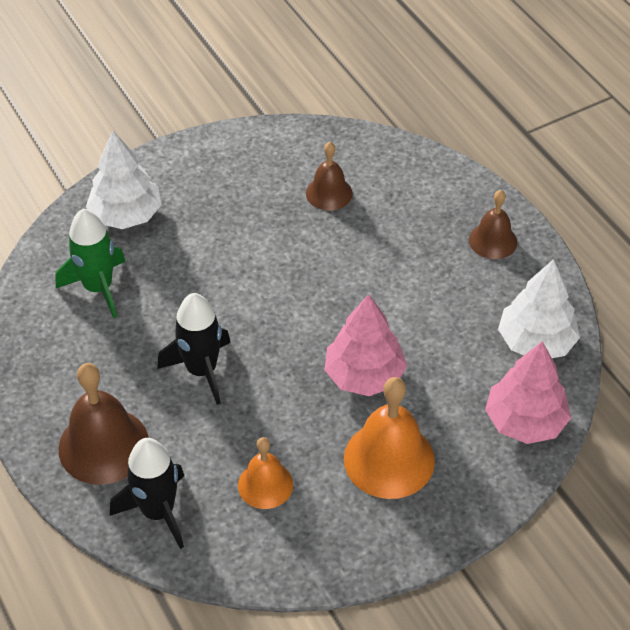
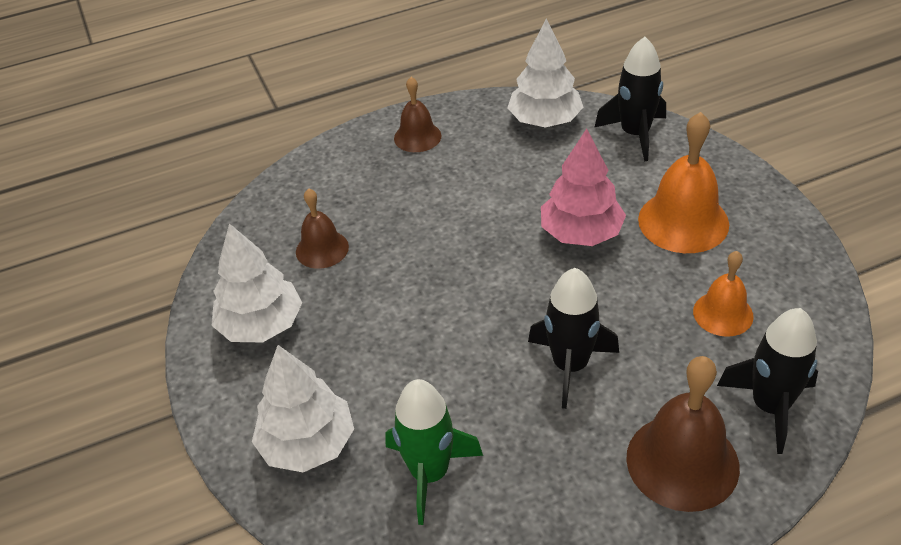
camera: 80 degrees left, 5 degrees down
(240, 169) = (261, 325): none -> white tree
(524, 421) = (635, 134): pink tree -> black rocket

